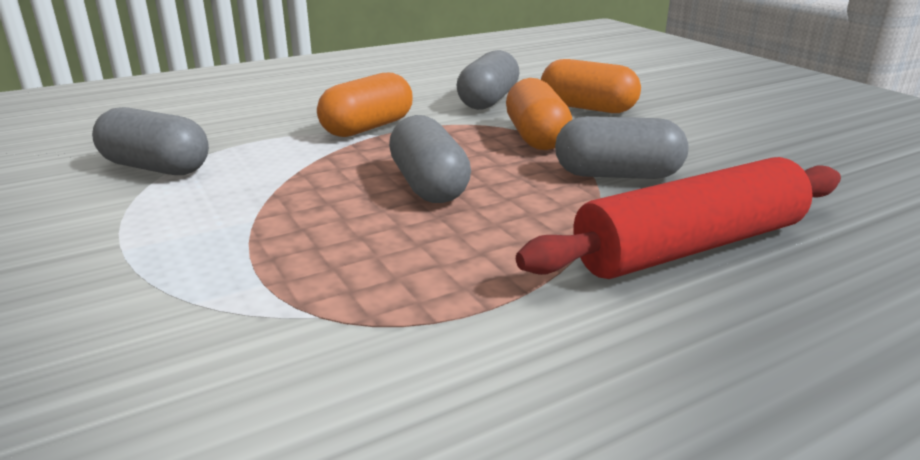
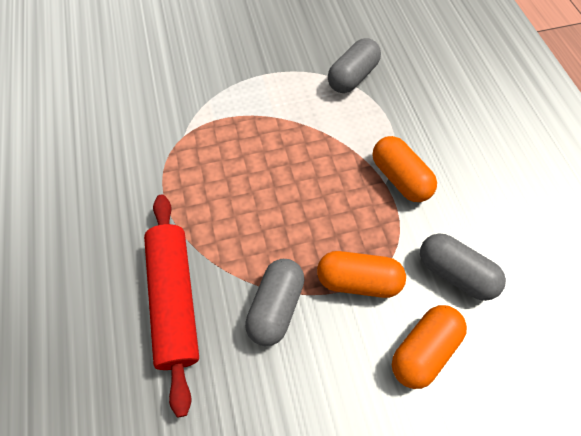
camera: 105 degrees right, 35 degrees up
(428, 185) = (292, 195): grey capsule -> none

